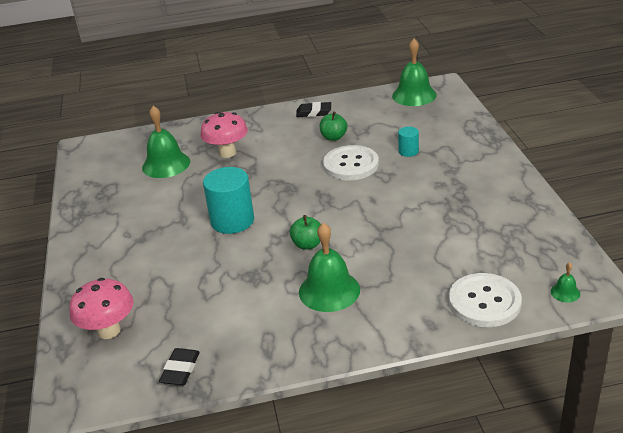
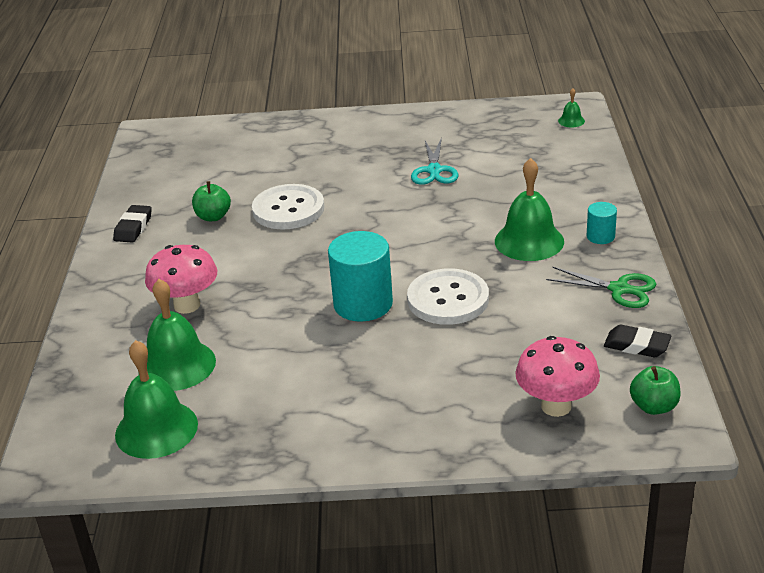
camera: 80 degrees left, 0 degrees up
(261, 353) = (619, 289): none -> green scissors
(307, 244) = (440, 250): green apple -> green apple (654, 406)
(408, 151) = (286, 169): turquoise cylinder -> turquoise cylinder (600, 236)
(414, 95) = (155, 152): green bell -> green bell (156, 429)
(431, 222) = (434, 170): none -> turquoise scissors
(484, 302) = (573, 159): white button -> white button (448, 299)

